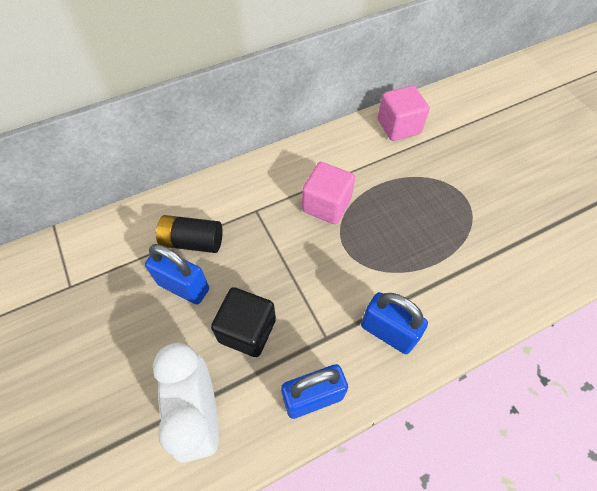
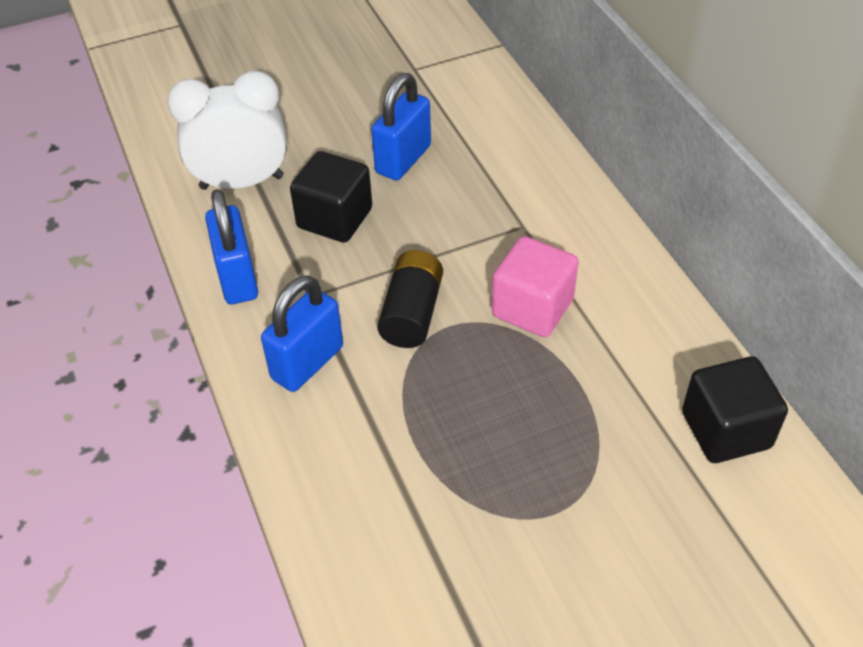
camera: 95 degrees right, 10 degrees down
(192, 241) = (471, 163): black battery -> black battery (412, 313)
(398, 126) = (726, 430): pink cube -> black cube

